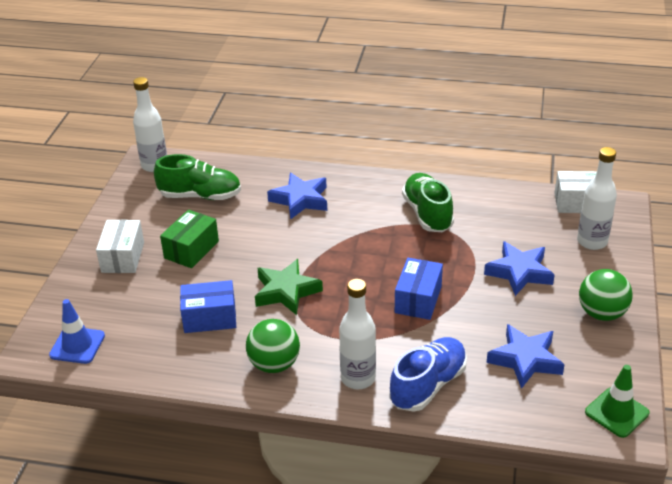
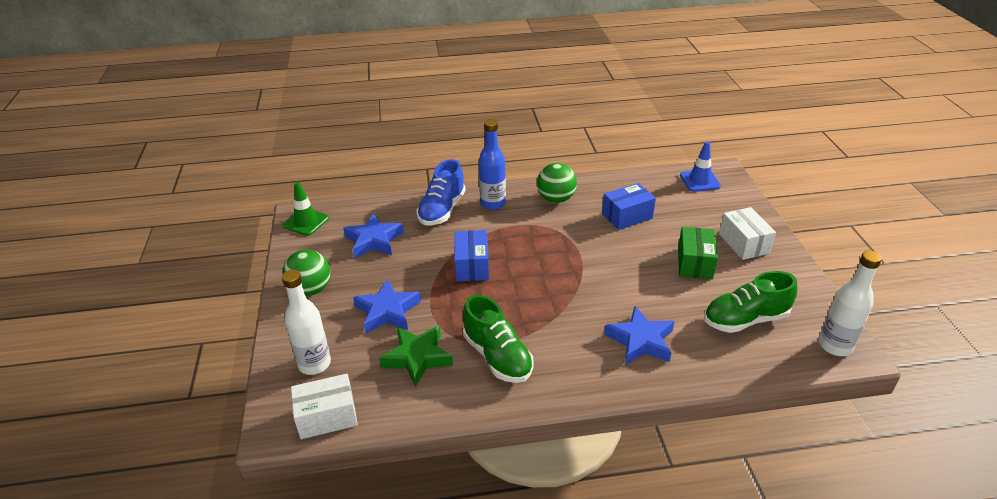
camera: 160 degrees right, 0 degrees up
(286, 291) = (585, 248): green star -> green star (417, 357)
(358, 378) = (493, 203): white bottle -> blue bottle

